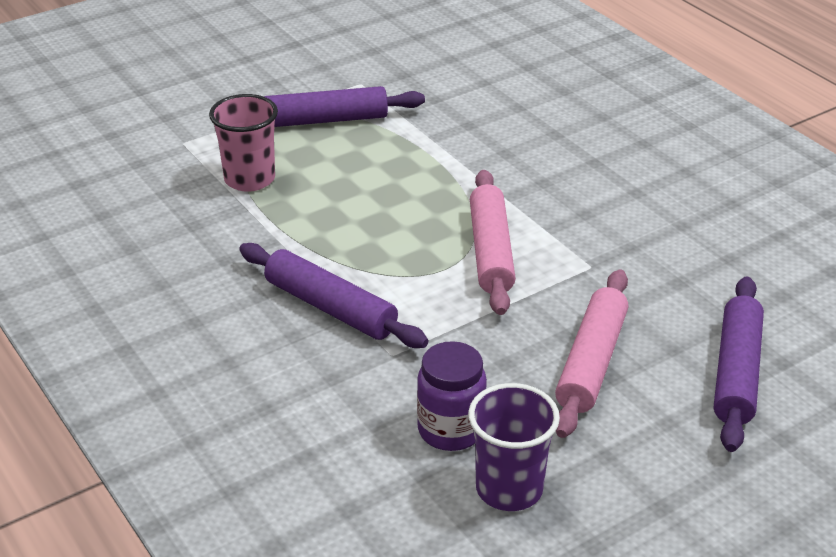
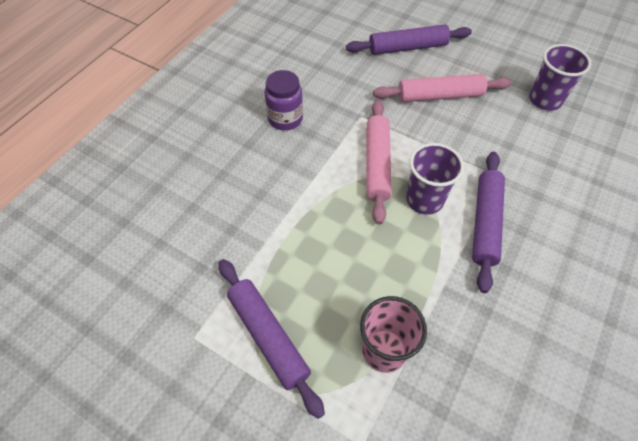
camera: 115 degrees left, 20 degrees up
(404, 271) = (424, 200): none -> purple cup
(450, 430) = (529, 132): purple jar -> purple jar (285, 119)
(491, 251) = (377, 164): pink rolling pin -> pink rolling pin turned 60 degrees counterclockwise

